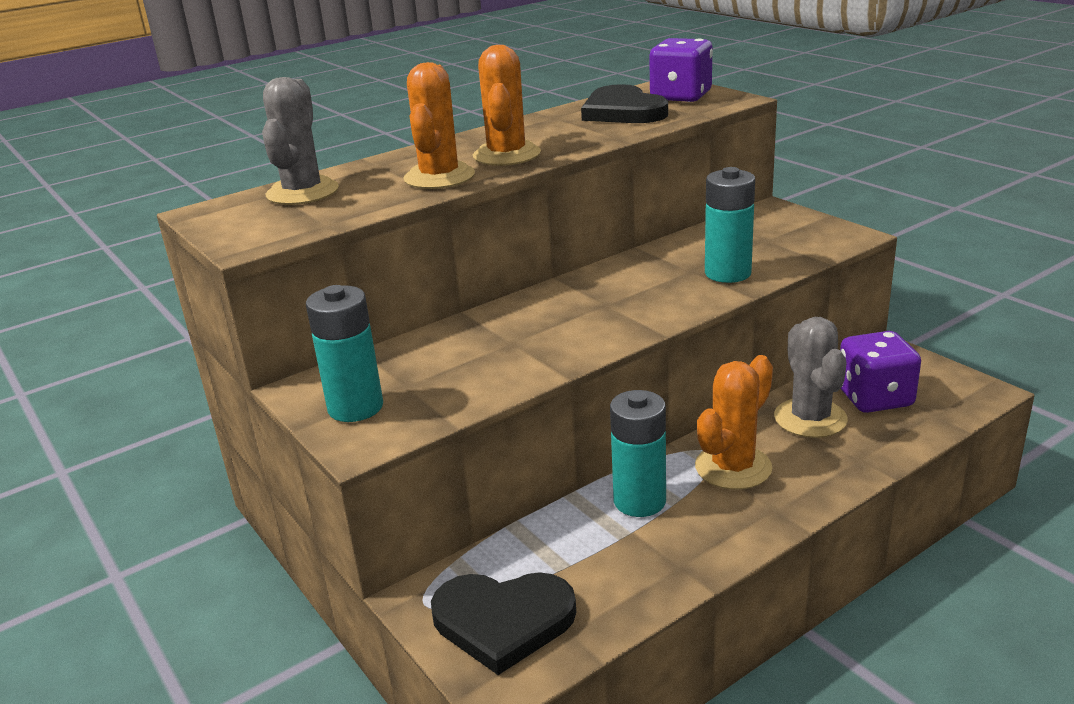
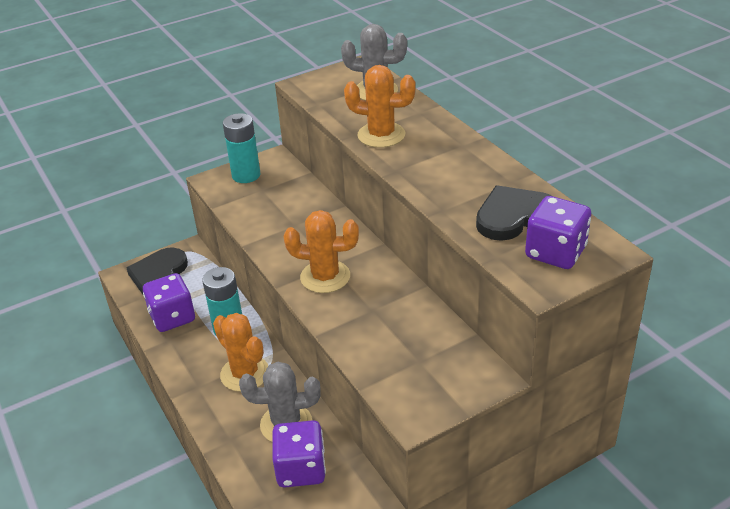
camera: 95 degrees right, 10 degrees up
(506, 155) = (417, 160): orange cactus -> orange cactus (325, 277)
(624, 573) = (172, 317): none -> purple dice
(727, 273) = (358, 327): turquoise battery -> none

